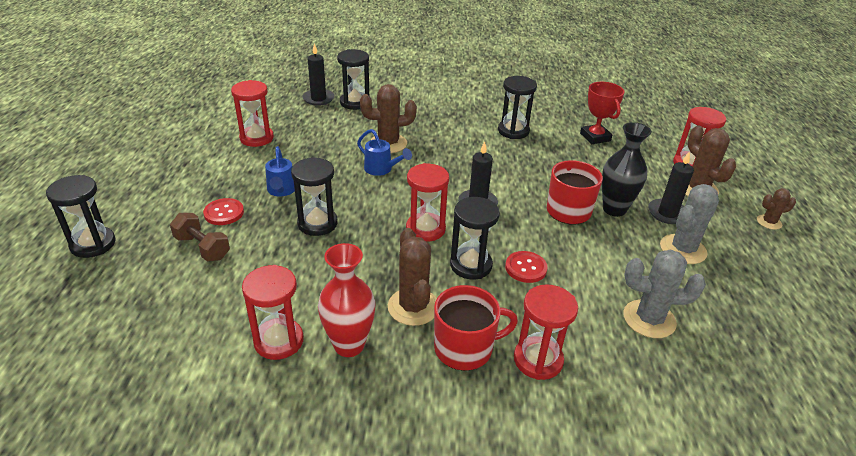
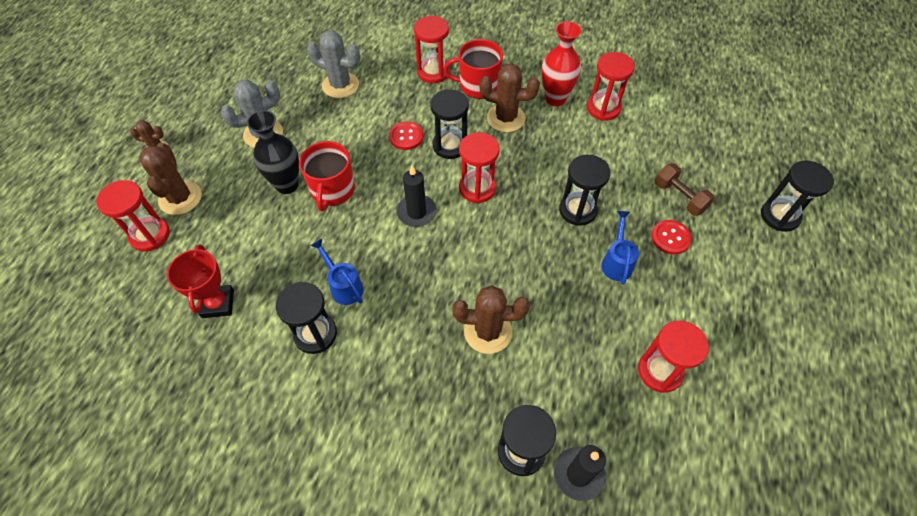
camera: 165 degrees left, 20 degrees up
(381, 169) = (505, 281): blue watering can -> blue watering can (344, 286)
(413, 307) = (506, 118): brown cactus -> brown cactus turned 75 degrees counterclockwise
(667, 213) = (240, 172): black candle -> none

